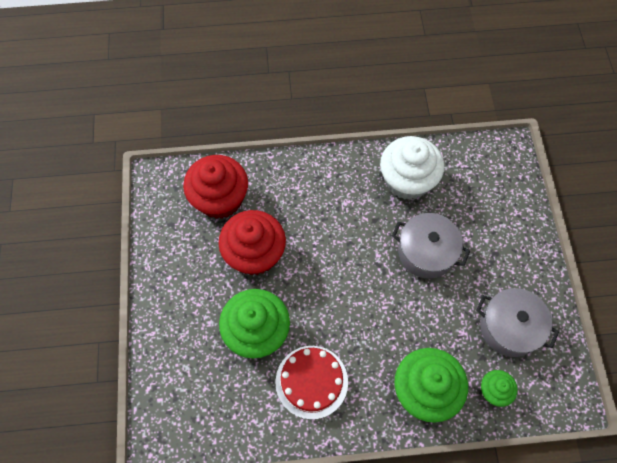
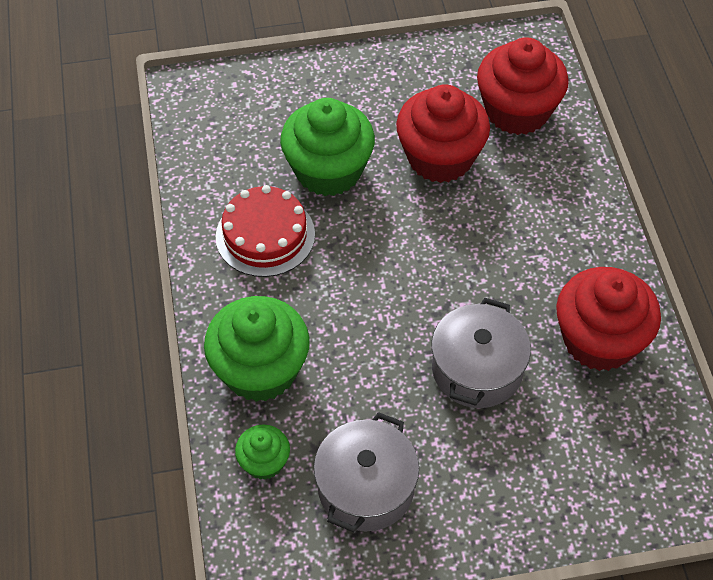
camera: 85 degrees right, 10 degrees down
(407, 180) = (599, 340): white cupcake -> red cupcake

